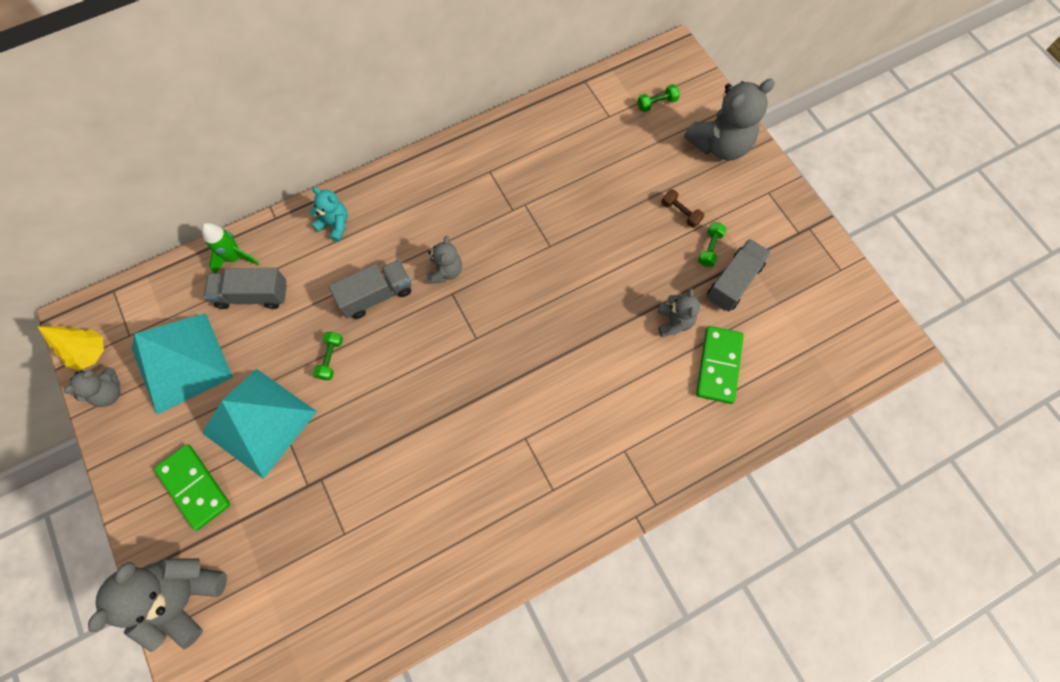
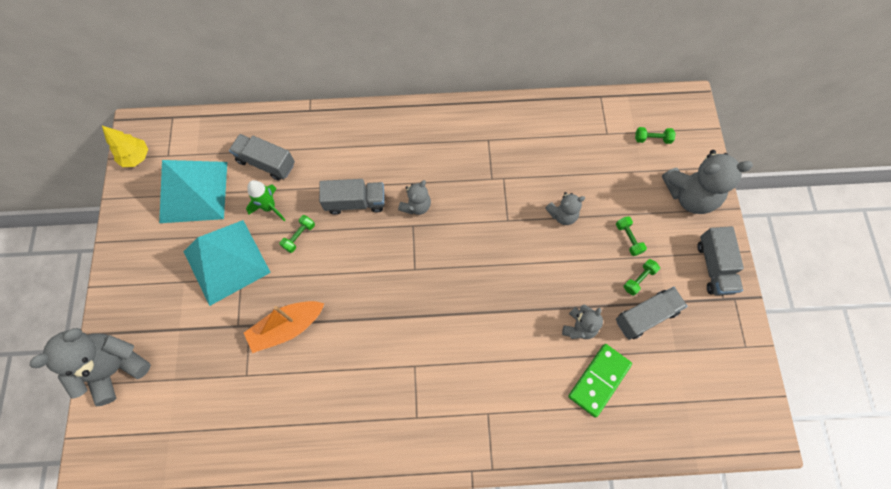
camera: 25 degrees right, 0 degrees up
(109, 392) = (135, 192): grey teddy bear -> grey teddy bear (562, 214)
(194, 487) = (160, 289): green domino -> none
(235, 258) = (267, 129): green rocket -> green rocket (269, 207)
(335, 225) = (350, 134): turquoise teddy bear -> none
(365, 462) = (287, 327): none -> orange boat
(680, 212) = (628, 238): brown dumbbell -> green dumbbell
(775, 205) = (714, 267): none -> grey truck

